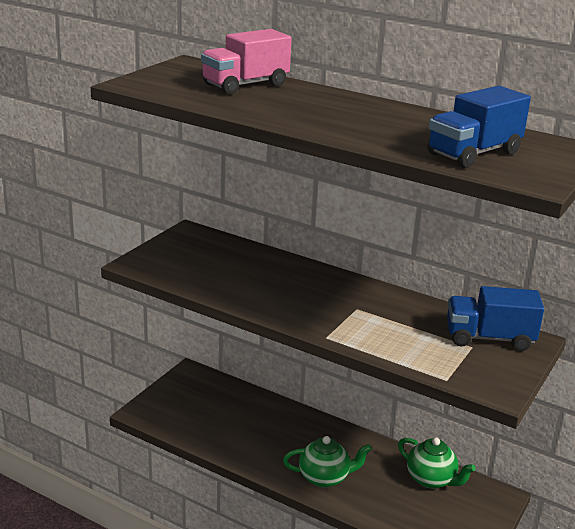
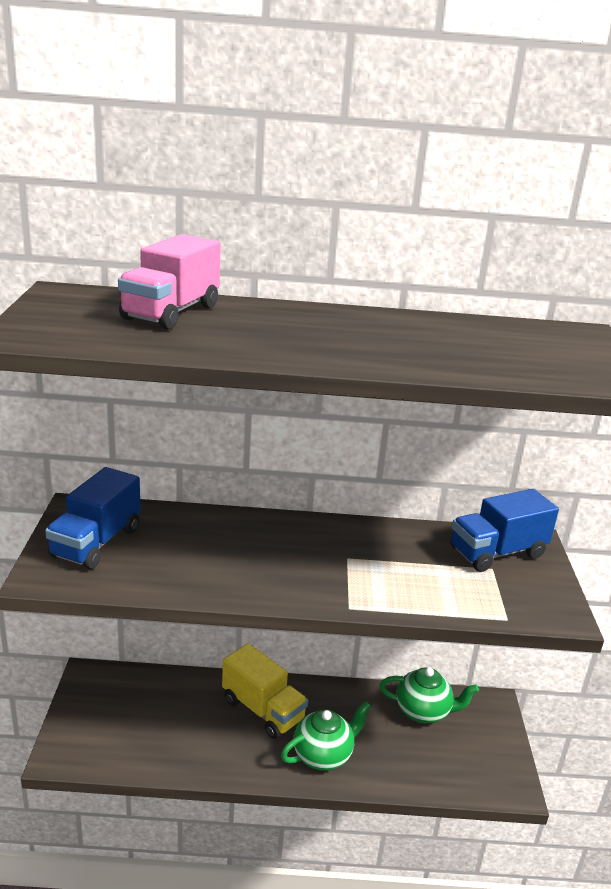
camera: 30 degrees left, 0 degrees up
(300, 434) = (263, 709): none -> yellow truck
(474, 153) = (522, 359): blue truck -> blue truck (96, 542)

